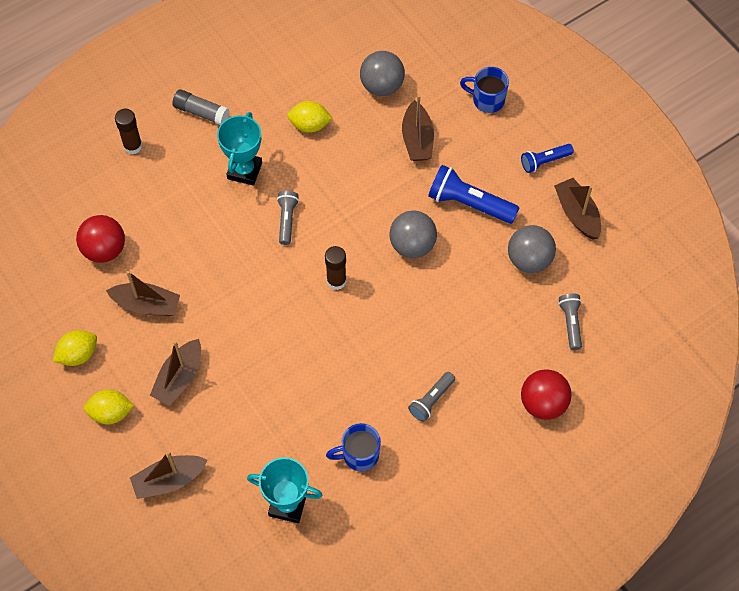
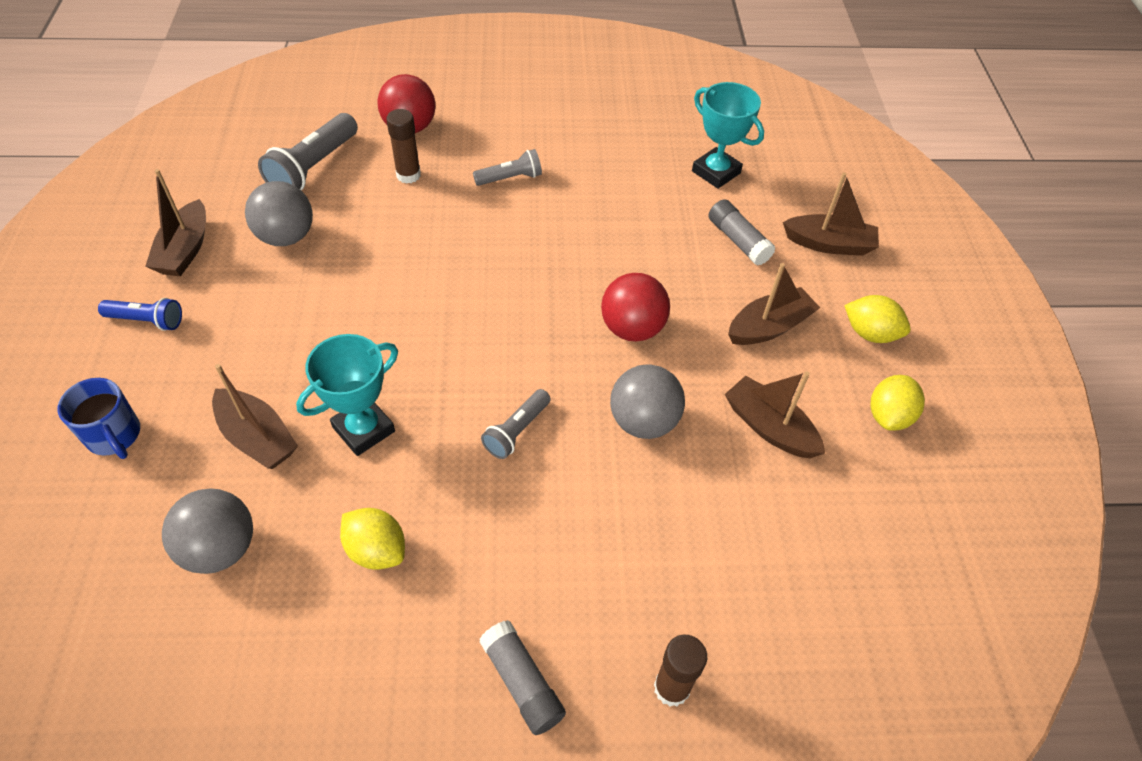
camera: 150 degrees left, 10 degrees down
(78, 354) = (889, 416): yellow lemon -> yellow lemon turned 60 degrees counterclockwise
(104, 249) = (796, 535): red ball -> red ball (632, 328)
(235, 442) = (738, 241): none -> grey glue stick
(244, 171) = (523, 535): turquoise trophy -> turquoise trophy (363, 429)
(336, 281) = (513, 328): brown glue stick -> brown glue stick (408, 175)
(359, 455) = (617, 173): blue mug -> none
(412, 245) = (392, 318): grey ball -> grey ball (643, 421)
(417, 139) = (257, 437): brown boat -> brown boat turned 105 degrees clockwise
(469, 203) = (282, 325): blue flashlight -> none
(571, 323) = (313, 167): grey flashlight -> grey flashlight, size x1.68

